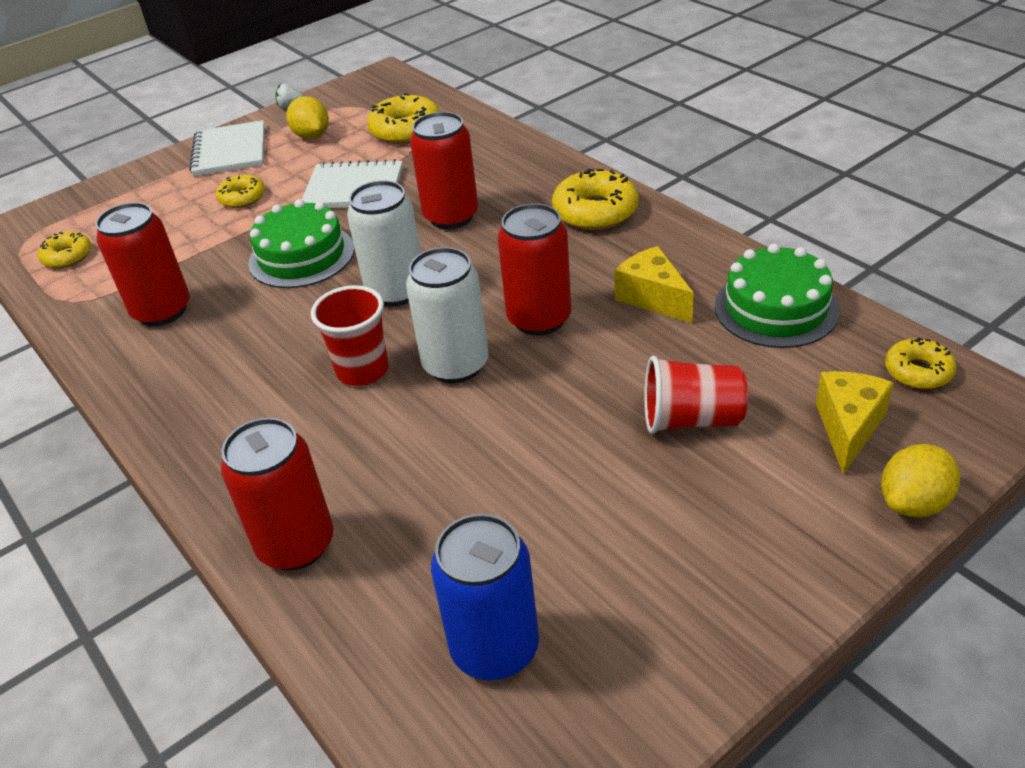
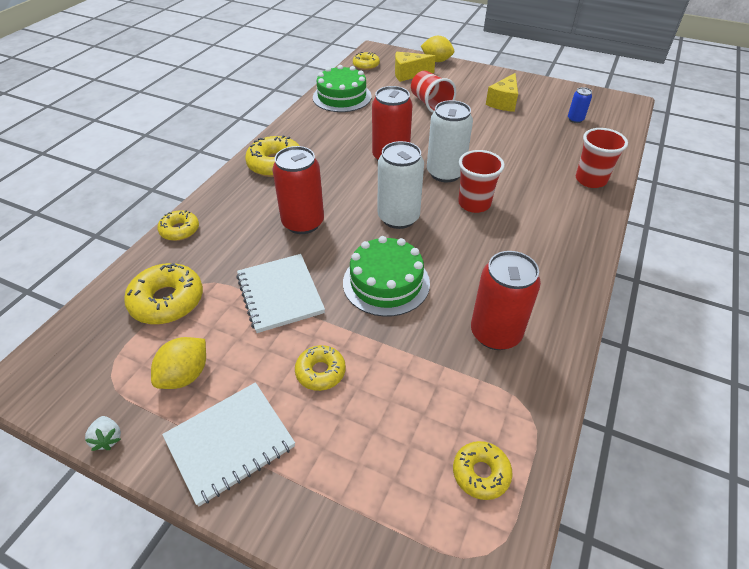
camera: 120 degrees left, 5 degrees up
(296, 544) = (590, 180): red can -> red cup
(495, 648) = (575, 119): blue can -> blue can, size x0.49
(507, 139) = (180, 230): none -> yellow donut
(653, 298) = (352, 128): yellow cheese -> yellow cheese (503, 102)

